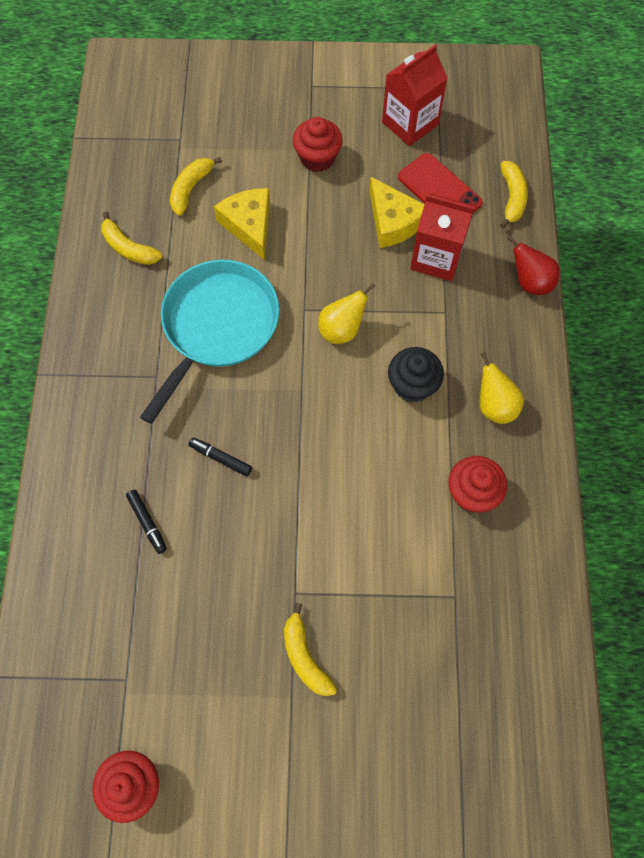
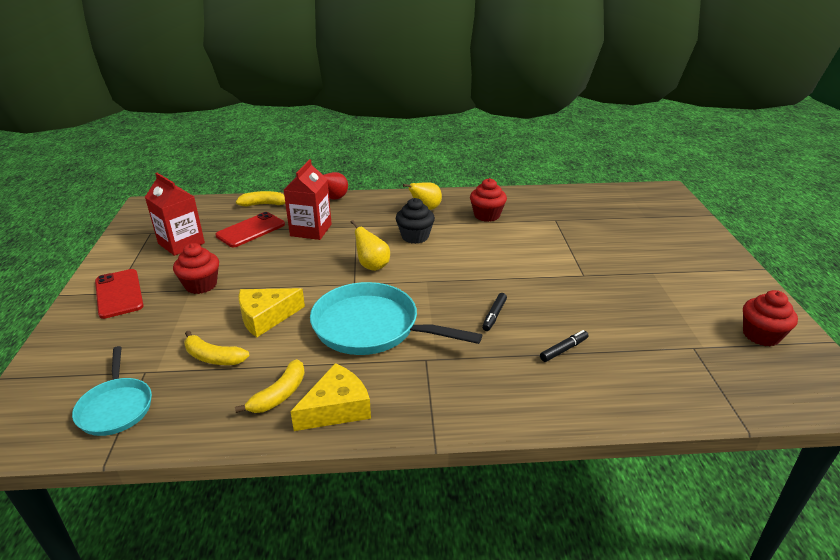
camera: 95 degrees left, 35 degrees down
(137, 129) = (116, 407): none -> turquoise pan
(305, 656) = (623, 268): yellow banana -> none
(309, 89) = (119, 294): none -> red phone
(393, 222) = (276, 248): yellow cheese -> yellow cheese (336, 408)

